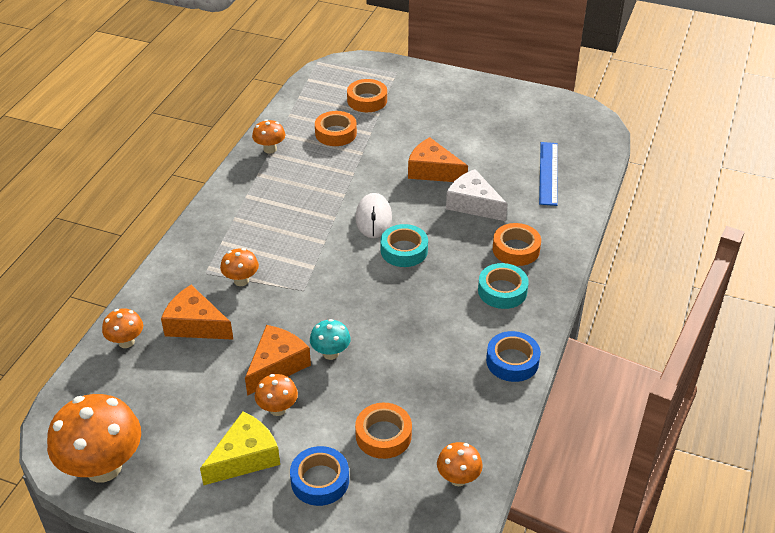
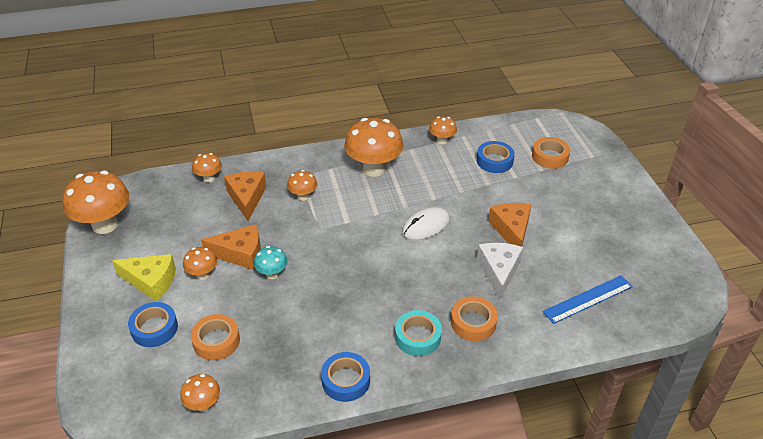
camera: 55 degrees right, 0 degrees up
(257, 212) = (374, 169): none -> orange mushroom
(336, 133) = (494, 161): orange tape -> blue tape
(404, 250) = (408, 259): turquoise tape -> none

